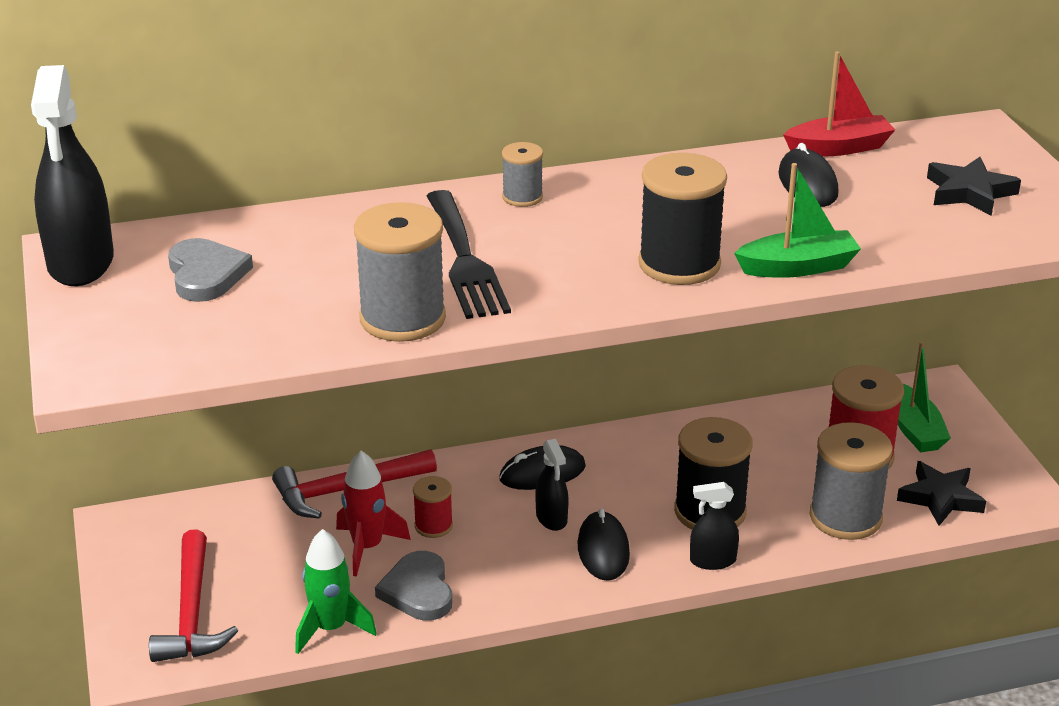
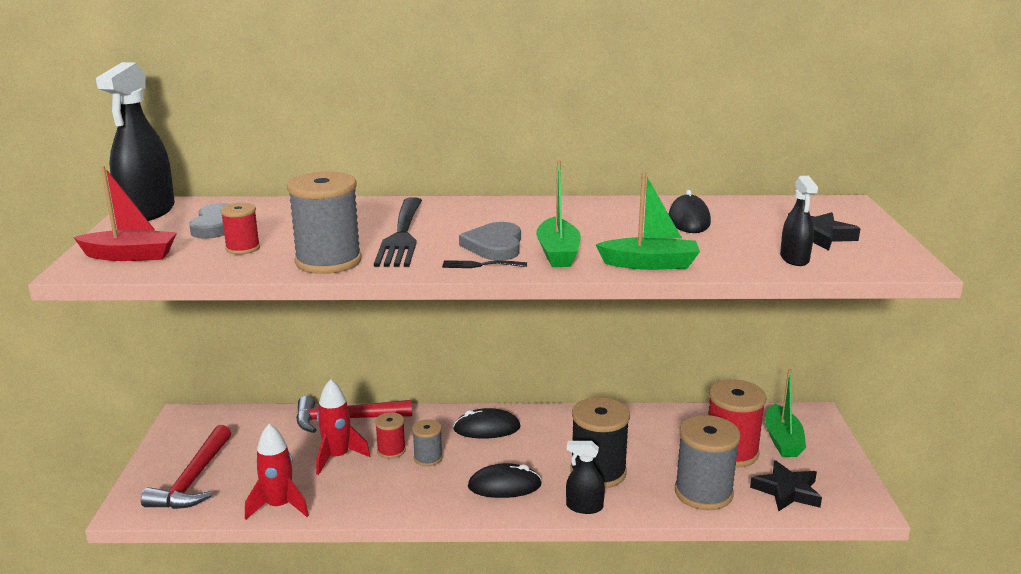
camera: 15 degrees right, 10 degrees down
(272, 312) = (243, 248): none -> red spool
(331, 628) = (279, 506): green rocket -> red rocket
(418, 590) = (355, 491): grey heart -> grey heart (494, 246)
(522, 197) = (471, 208): grey spool -> grey spool (428, 458)
(551, 518) = (478, 458): black spray bottle -> black spray bottle (794, 259)
(597, 298) = (480, 265): none -> black fork
(603, 550) = (504, 486): black mouse -> black mouse turned 75 degrees clockwise
(679, 264) = (558, 253): black spool -> green boat
(838, 148) = (725, 204): red boat -> red boat (130, 256)

